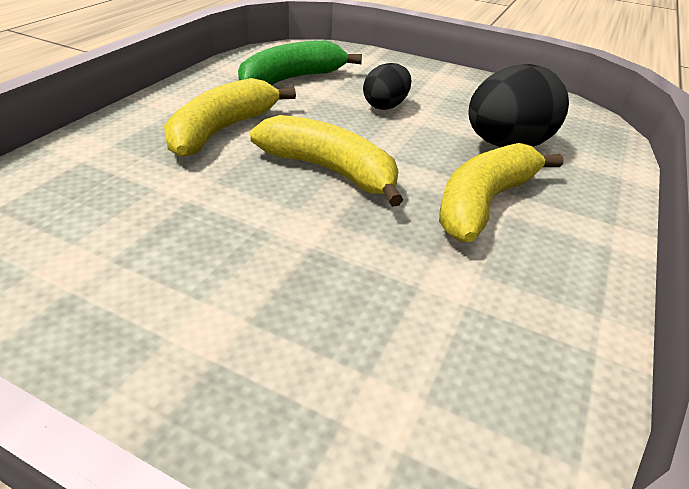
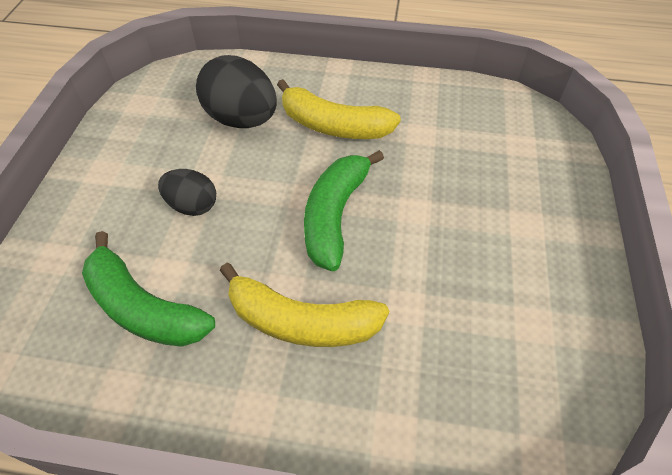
camera: 105 degrees left, 15 degrees up
(330, 171) = (335, 215): yellow banana -> green banana

